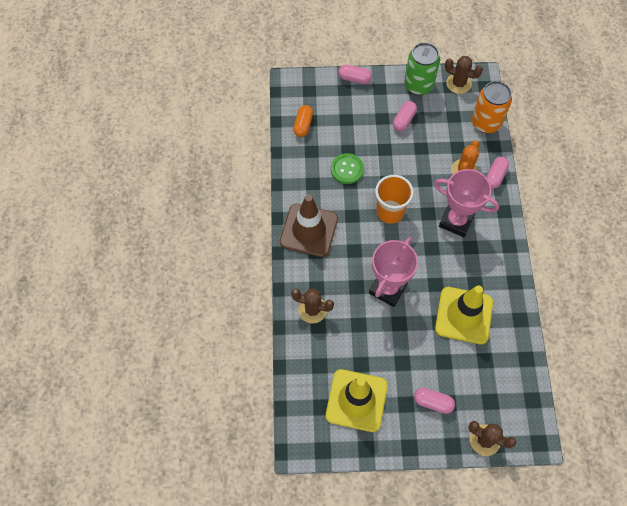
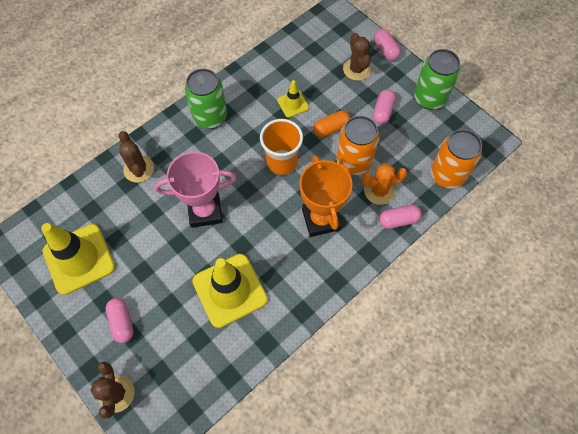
camera: 50 degrees right, 0 degrees up
(303, 125) = (304, 47): orange capsule -> orange capsule (331, 128)
(309, 230) = (210, 117): brown traffic cone -> green can
(347, 169) = (293, 104): green button -> yellow traffic cone
(404, 120) = (382, 111): pink capsule -> pink capsule turned 60 degrees counterclockwise
(428, 168) = (354, 162): none -> orange can
(456, 221) = (321, 219): pink trophy -> orange trophy
(458, 83) = (465, 126): brown cactus -> brown cactus (356, 69)

